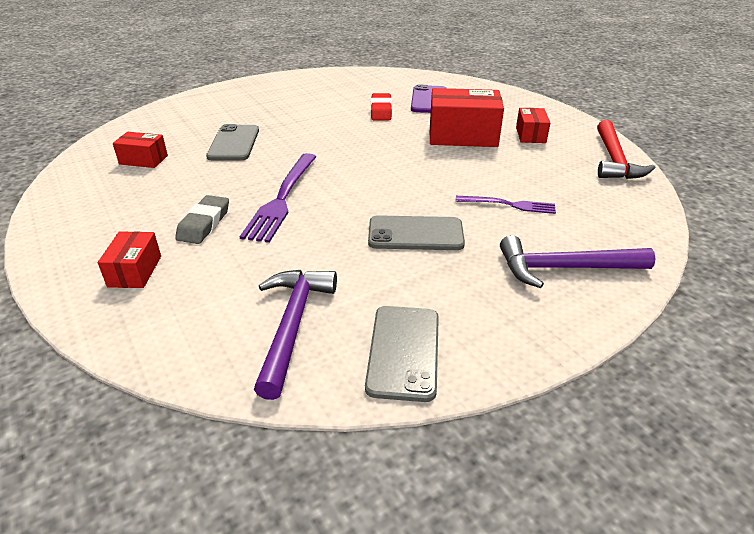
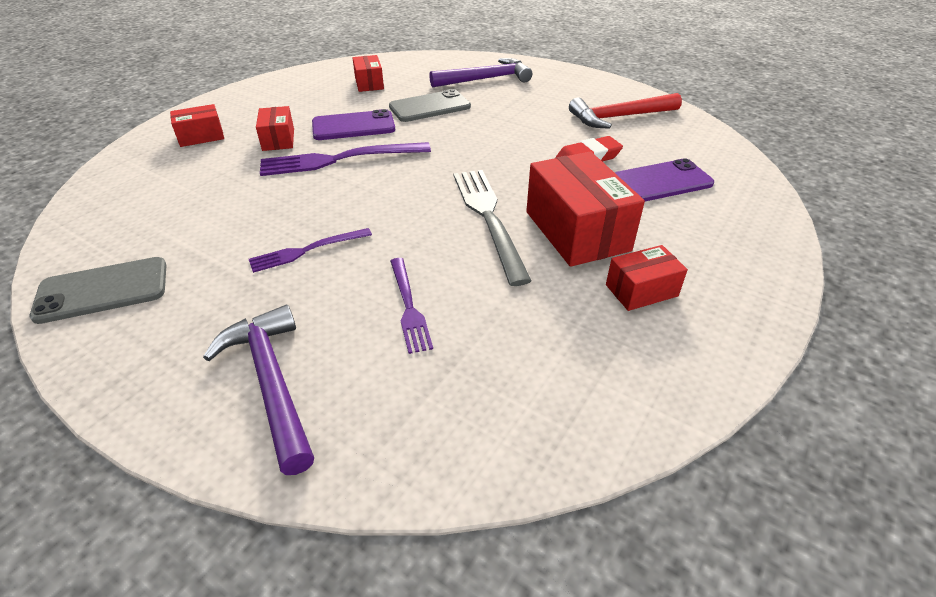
camera: 65 degrees right, 5 degrees up
(204, 224) = (278, 139): grey eraser -> red box
(226, 182) = (353, 126): none -> purple phone
(292, 325) = (139, 222): purple hammer -> purple hammer (486, 79)
(415, 234) = (307, 250): grey phone -> purple fork
(426, 158) = (488, 218): none -> grey fork
(614, 160) = (636, 401): red hammer -> red hammer (619, 117)

